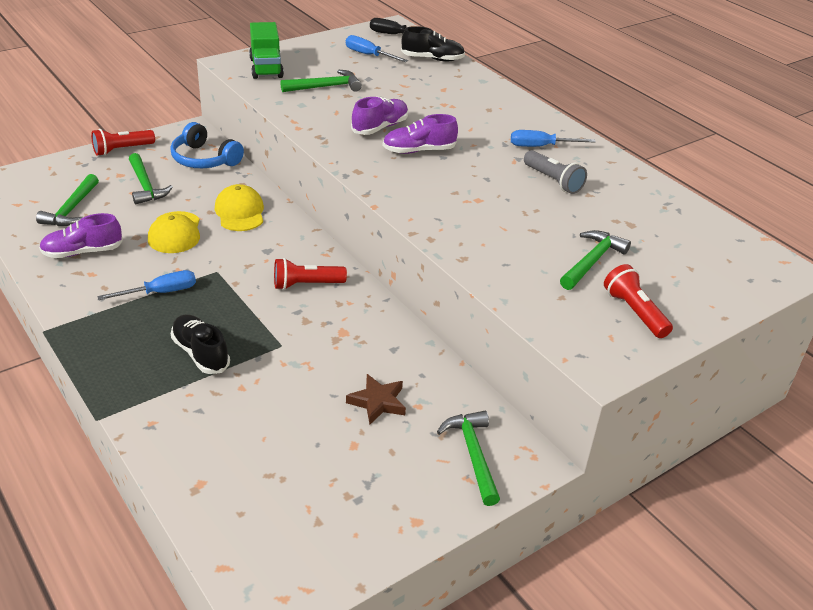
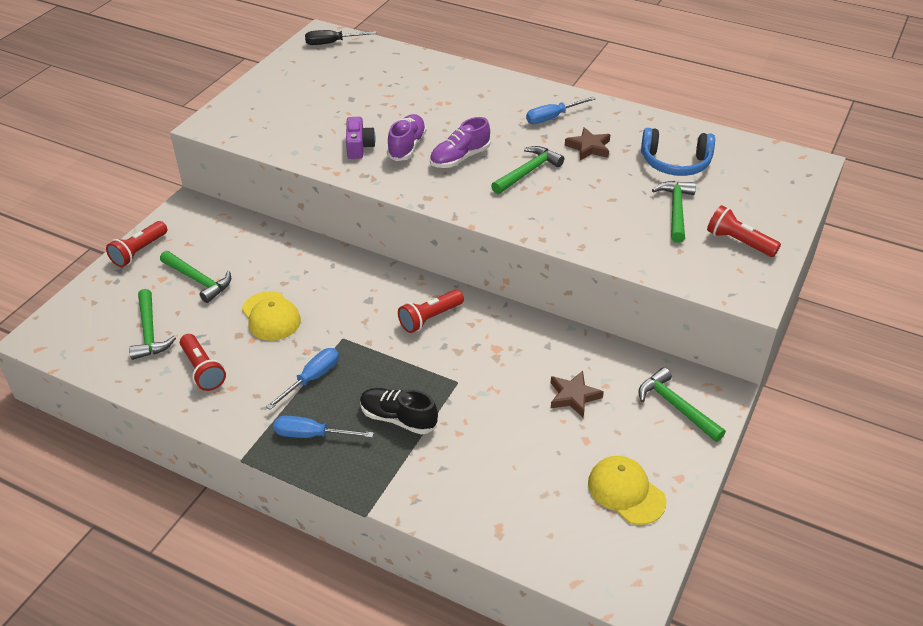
camera: 25 degrees left, 5 degrees up
(82, 252) = (202, 370): purple shoe -> red flashlight
(204, 159) = (229, 231): blue headphones -> blue headphones (675, 163)
(240, 212) = (311, 272): yellow cap -> yellow cap (626, 492)
(266, 68) = (248, 119): green truck -> none
(325, 87) = (321, 121): green hammer -> green hammer (528, 172)
(338, 114) = (359, 146): none -> purple camera
(369, 55) = (329, 73): blue screwdriver -> blue screwdriver (312, 435)
(432, 59) = (388, 58): black shoe -> none
(553, 181) = (588, 147): grey flashlight -> brown star

